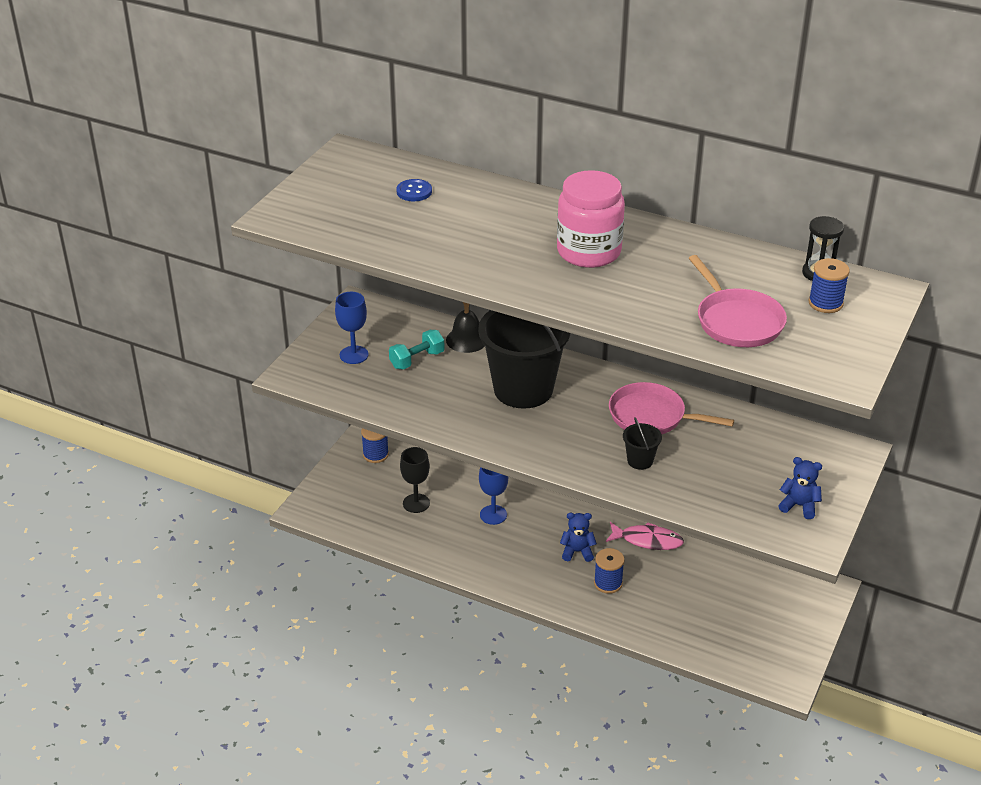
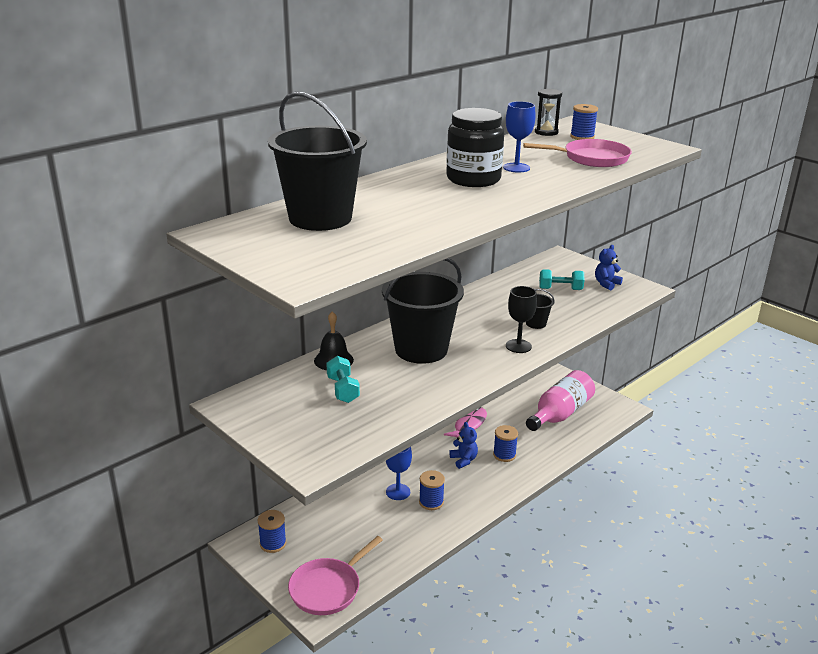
camera: 70 degrees left, 10 degrees down
(354, 355) = (308, 422): blue goblet -> blue goblet (516, 168)
(414, 192) = (320, 218): blue button -> black bucket
(416, 503) = (356, 533): black goblet -> black goblet (518, 346)
(490, 543) = (431, 502): none -> blue spool
(577, 551) = (464, 460): blue teddy bear -> blue teddy bear turned 135 degrees clockwise
(589, 252) = (473, 179): pink jar -> black jar
(651, 416) = (487, 308): pink pan -> pink pan (328, 588)
(727, 618) = (560, 414): none -> pink bottle
(749, 467) = (560, 289): none -> turquoise dumbbell

